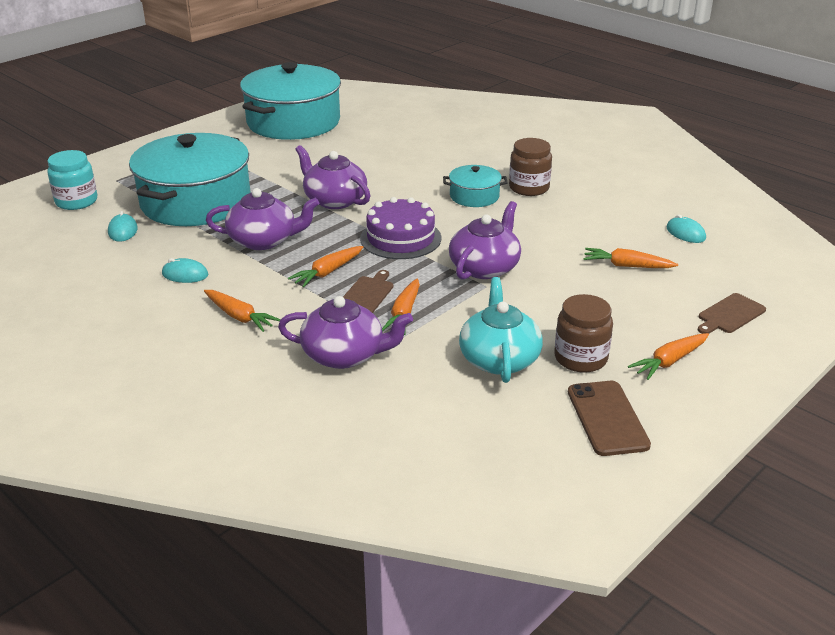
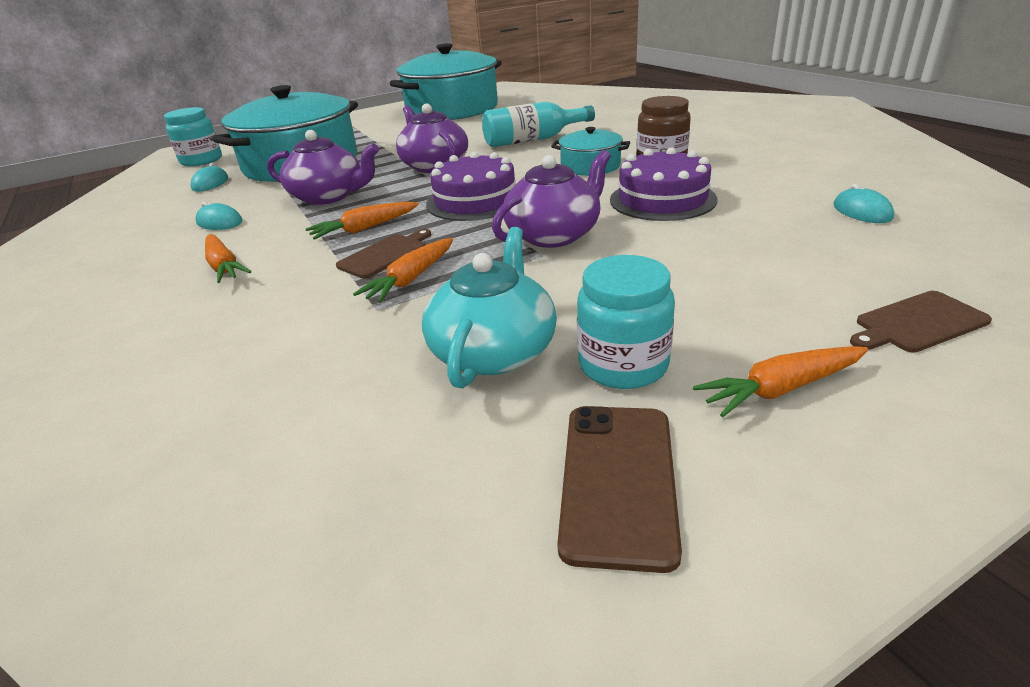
camera: 20 degrees right, 0 degrees up
(344, 355) = (293, 322): purple teapot -> none
(405, 165) = (533, 140): none -> turquoise bottle
(548, 229) = (662, 199): none -> purple cake
(580, 358) = (623, 365): brown jar -> turquoise jar
(627, 266) = (756, 244): orange carrot -> none

